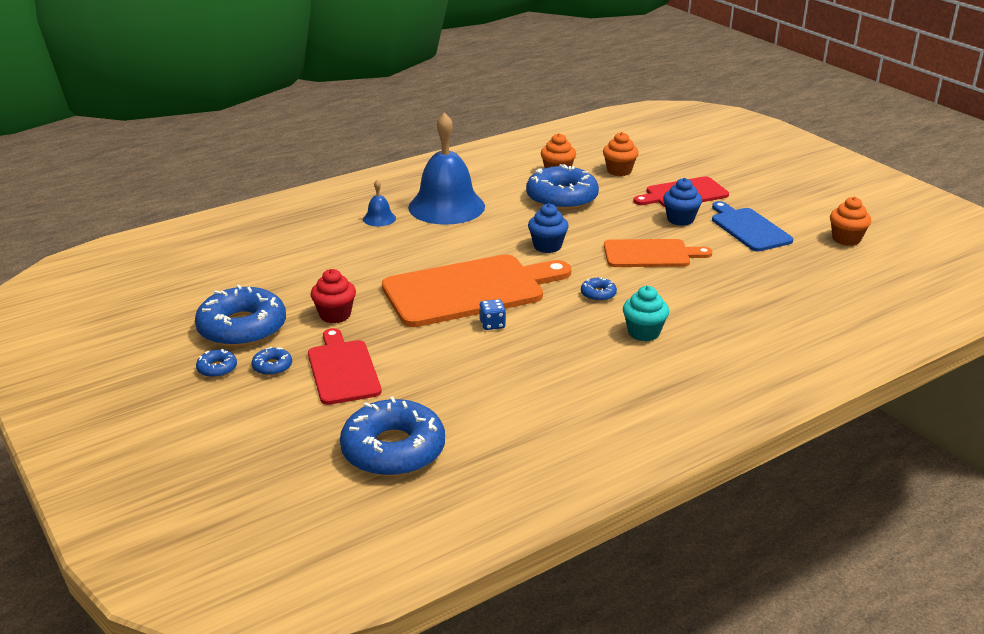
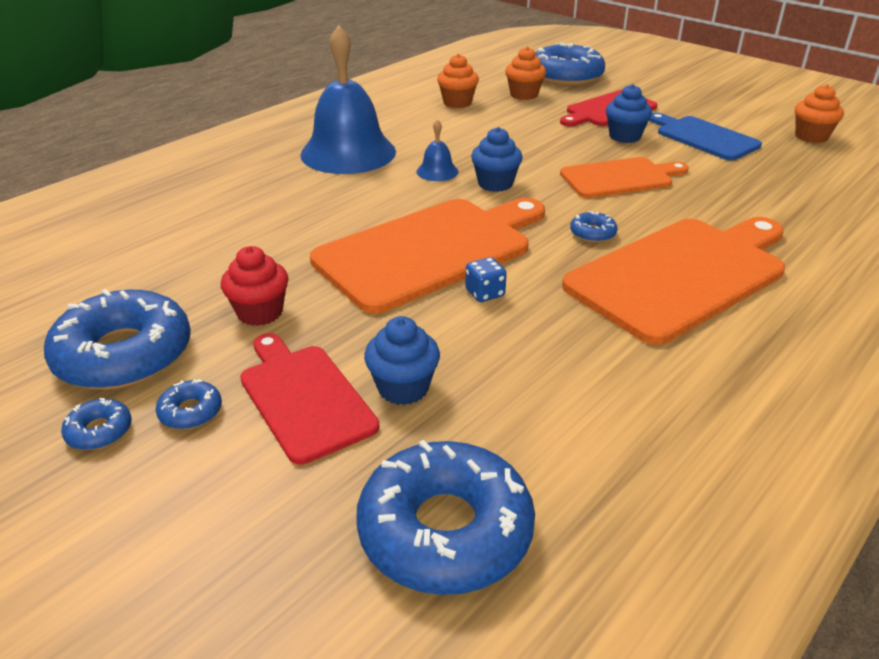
camera: 15 degrees left, 5 degrees up
(379, 218) = (269, 176): blue bell -> blue bell (437, 171)
(406, 374) = (403, 388): none -> blue cupcake
(561, 198) = (479, 129): blue donut -> blue donut (566, 76)
(643, 332) = (681, 275): turquoise cupcake -> orange cutting board

